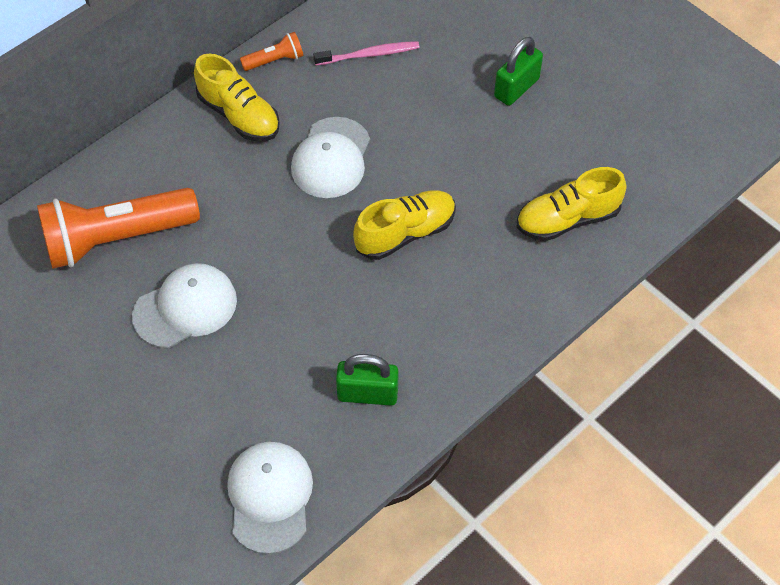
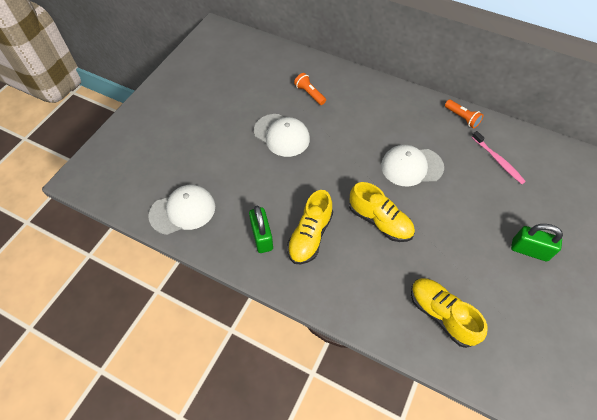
camera: 70 degrees right, 0 degrees up
(116, 238) = (309, 94): orange flashlight -> orange flashlight, size x0.44
(239, 115) = (414, 115): yellow shoe -> yellow shoe (310, 236)

